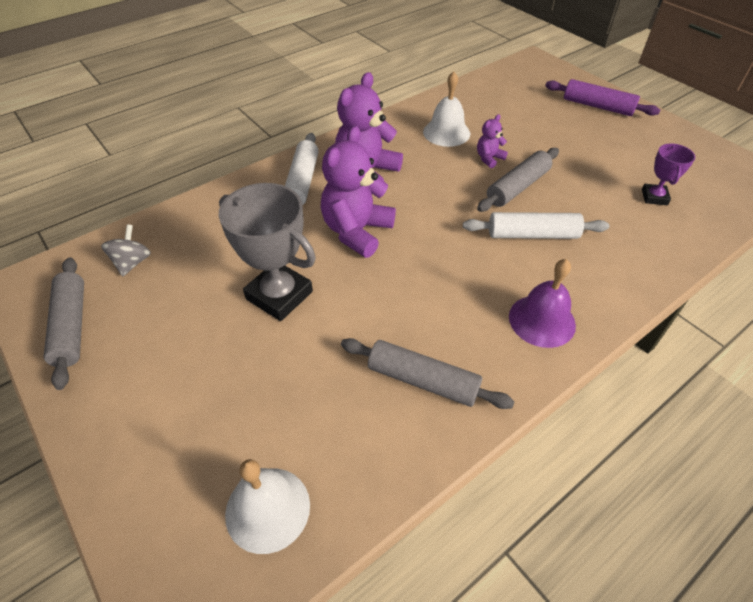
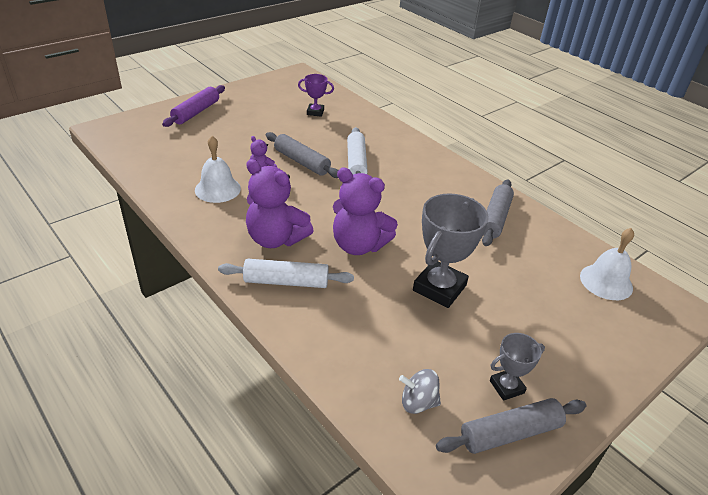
camera: 95 degrees left, 10 degrees down
(124, 334) = (506, 387): none -> grey trophy
(542, 320) = (435, 169): purple bell -> none

